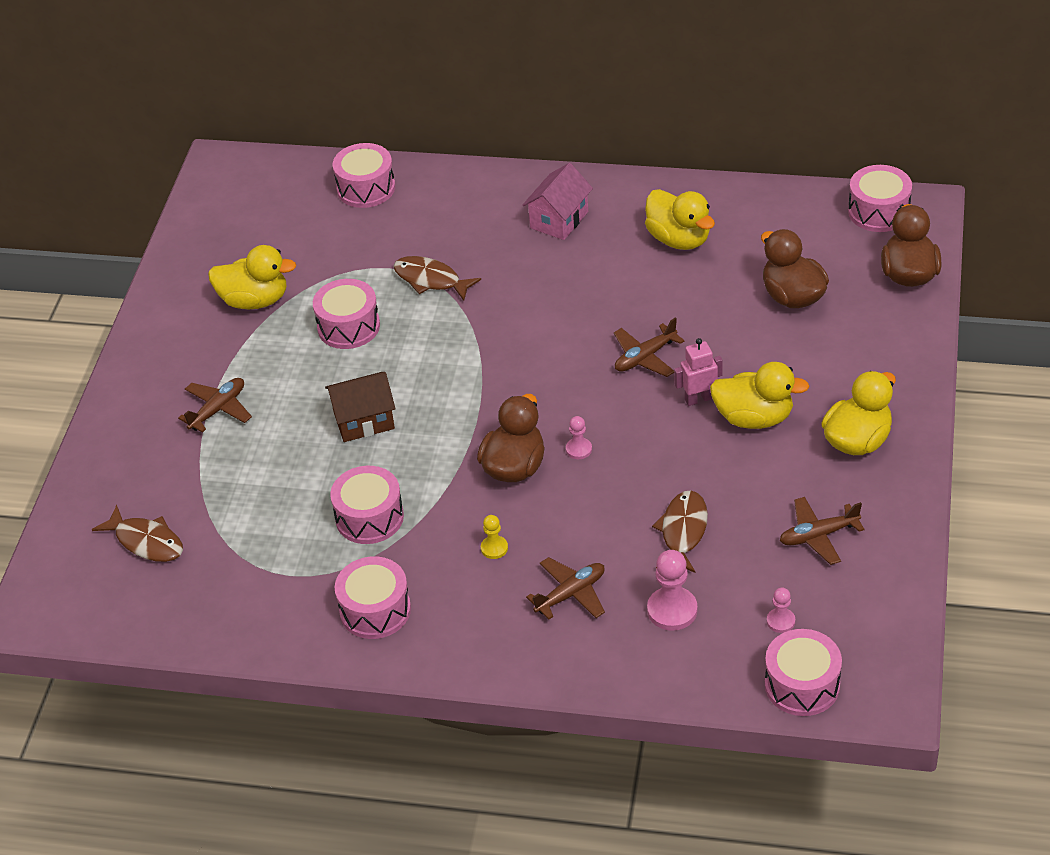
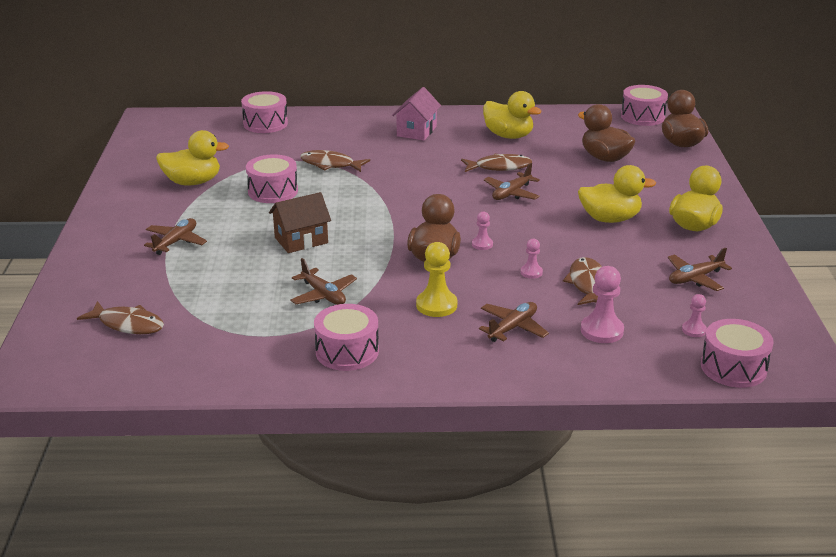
camera: 15 degrees left, 15 degrees down
(369, 517) = (323, 295): pink drum -> brown plane
(494, 548) = (436, 305): yellow pawn -> yellow pawn, size x1.78
(622, 505) = (531, 272): none -> pink pawn
(646, 303) = (499, 167): none -> brown fish
(699, 399) = (563, 212): pink robot -> none

